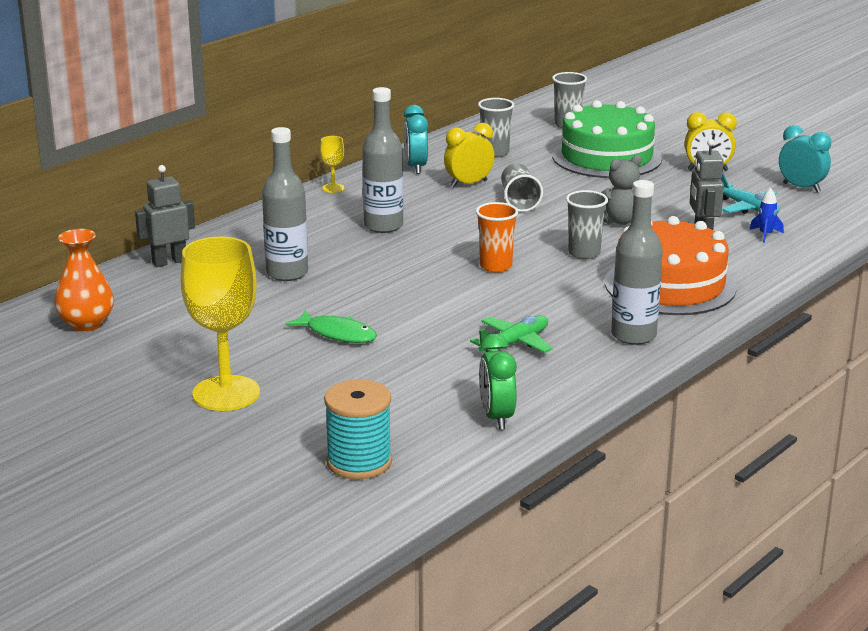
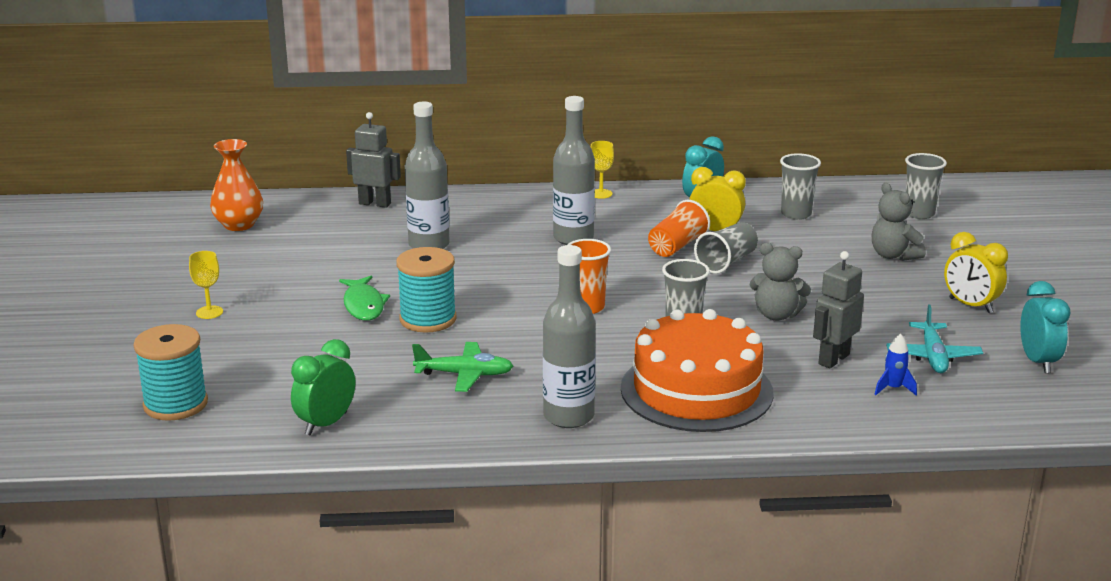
camera: 45 degrees right, 0 degrees up
(226, 393) = (209, 312): yellow goblet -> yellow goblet, size x0.43
(407, 322) = (428, 319): none -> turquoise spool
(465, 203) = (677, 246): none -> orange cup
(606, 157) = (893, 255): green cake -> grey teddy bear

